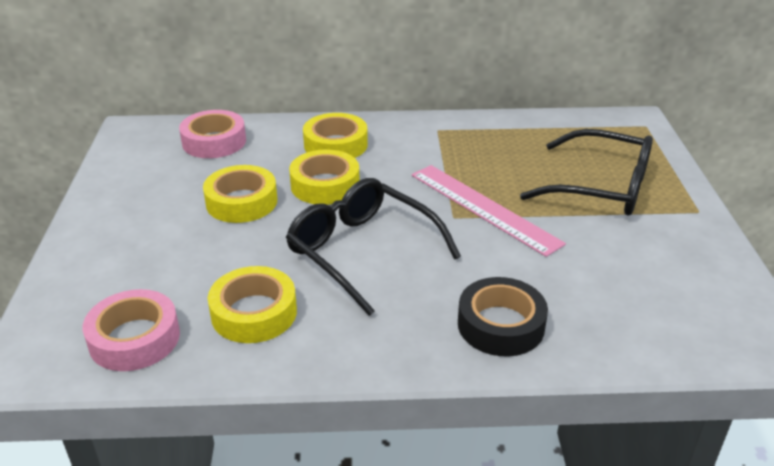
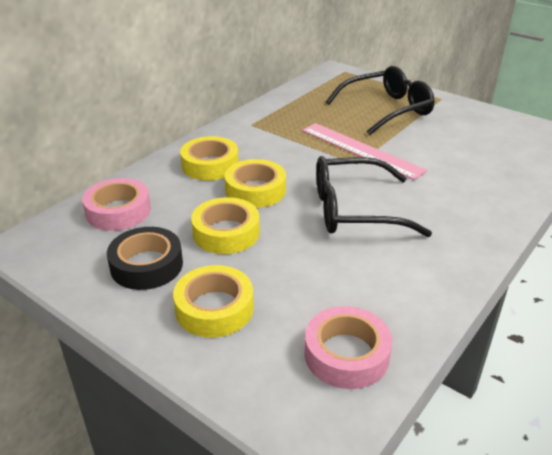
camera: 50 degrees left, 0 degrees up
(254, 313) = (375, 282): yellow tape -> yellow tape (214, 308)
(483, 208) = (361, 150): pink ruler -> pink ruler turned 45 degrees clockwise
(500, 325) = (481, 197): black tape -> black tape (146, 265)

